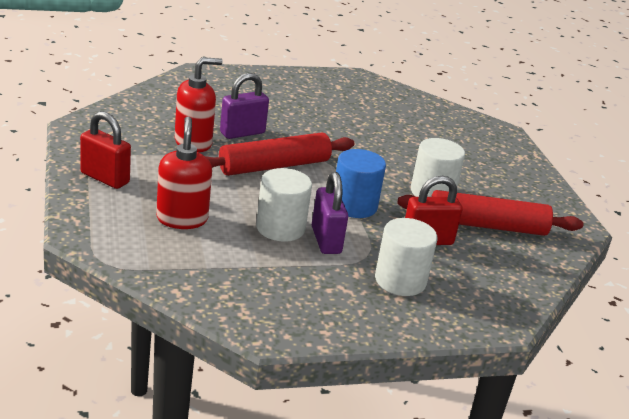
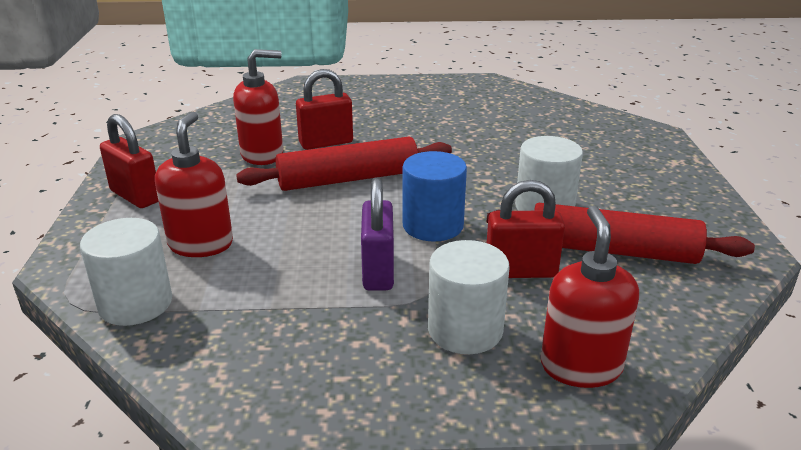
camera: 15 degrees right, 0 degrees up
(242, 133) = (326, 143): purple padlock -> red padlock
(280, 228) = (323, 255): white cylinder -> white cylinder (135, 304)
(480, 302) = (580, 366): none -> red soap dispenser

